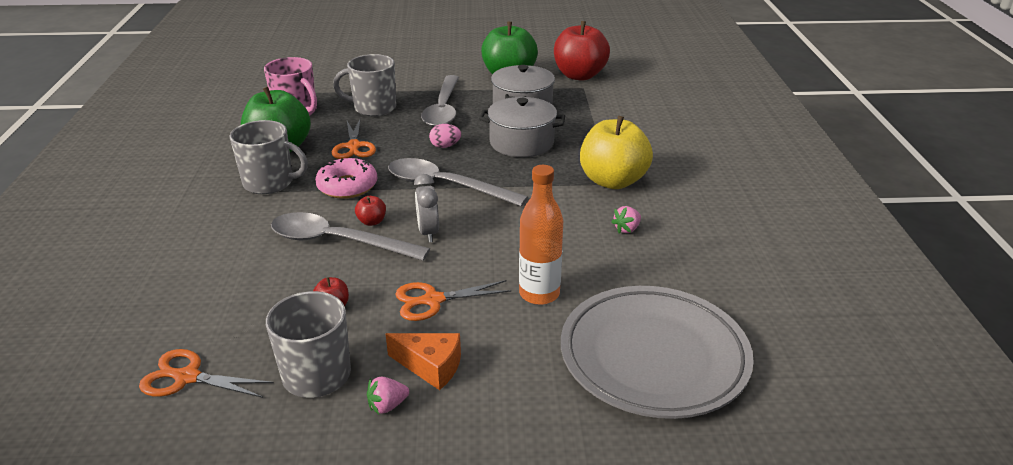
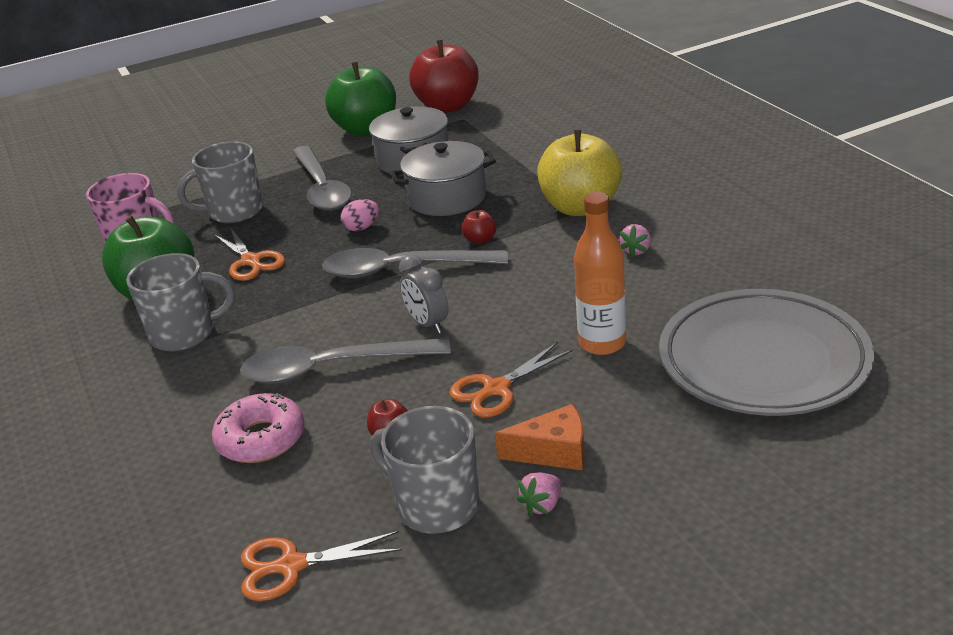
camera: 20 degrees left, 0 degrees up
(347, 186) = (286, 307): pink donut -> pink donut (261, 439)
(372, 222) = (352, 334): red apple -> red apple (480, 240)

